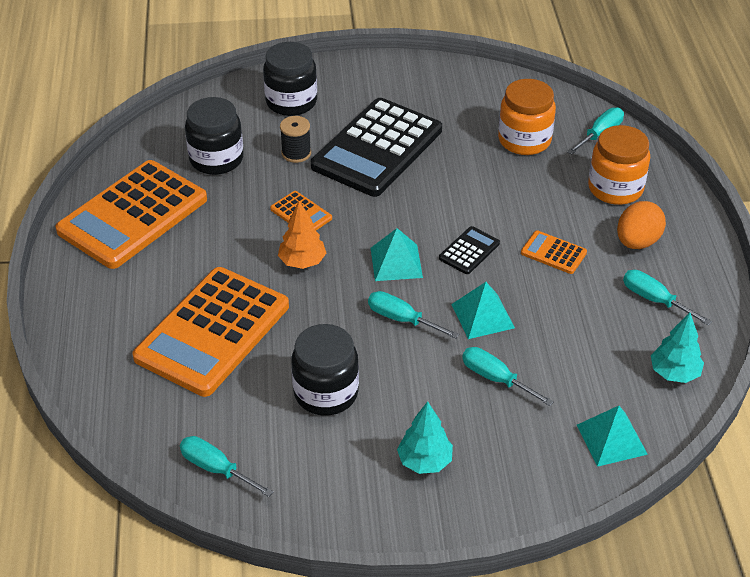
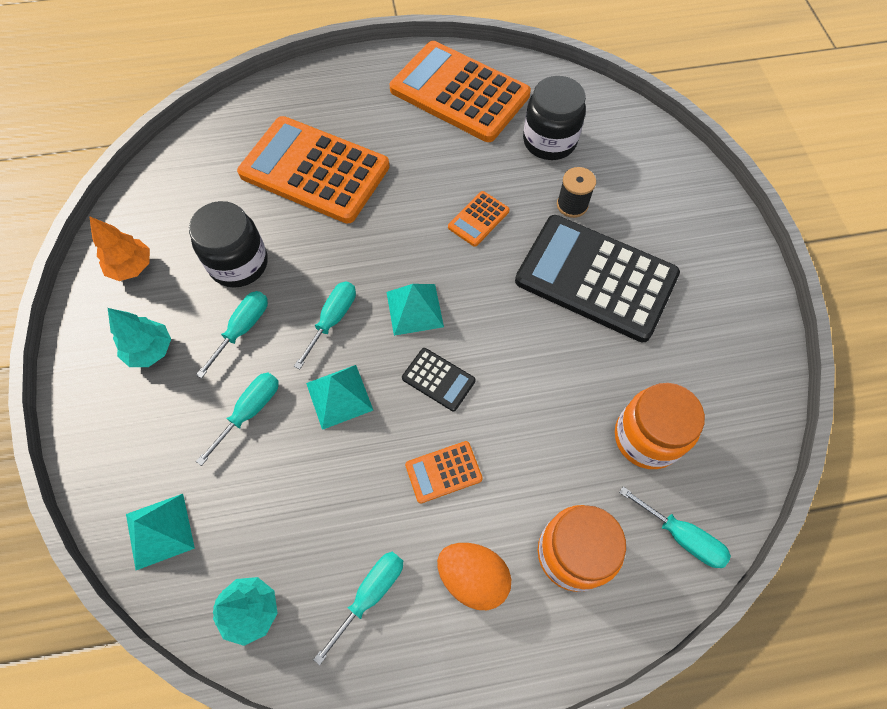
camera: 85 degrees right, 20 degrees up
(216, 468) = (160, 194): turquoise screwdriver -> turquoise screwdriver (243, 329)
(291, 102) = (657, 191): black jar -> none
(302, 262) = (409, 227): orange tree -> orange tree (132, 267)
(553, 253) = (443, 472): orange calculator -> orange calculator turned 135 degrees counterclockwise

